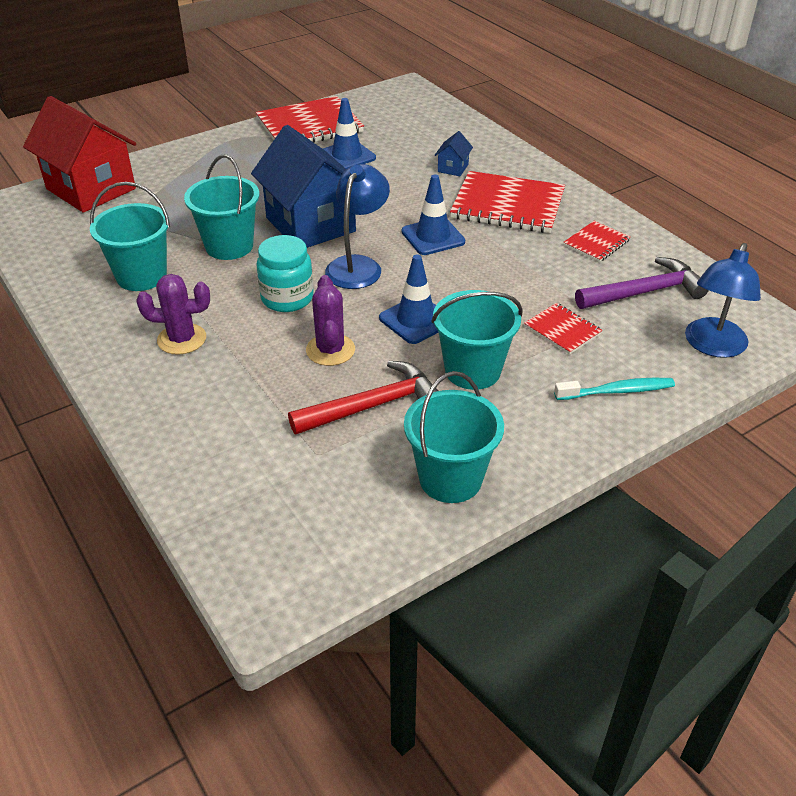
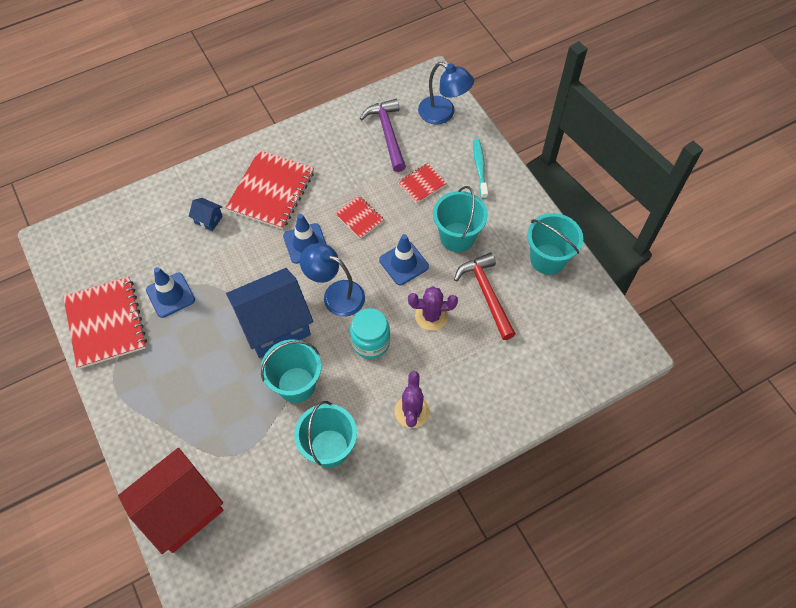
camera: 85 degrees left, 20 degrees up
(596, 243) = (329, 147): red notebook -> red notebook (359, 217)

